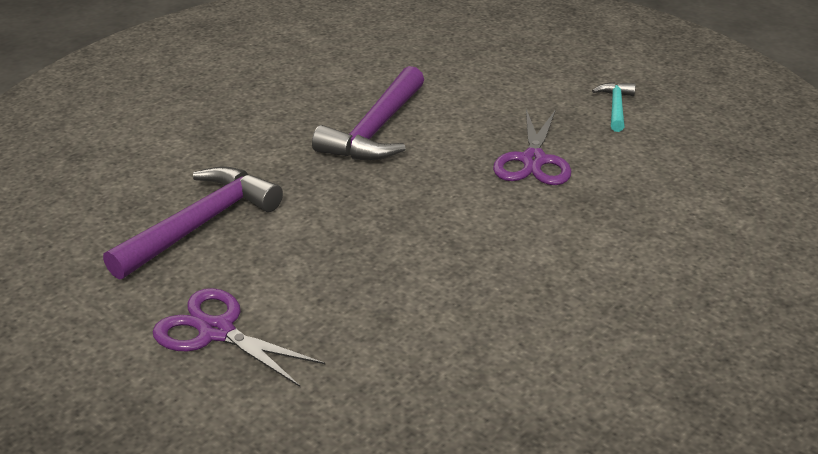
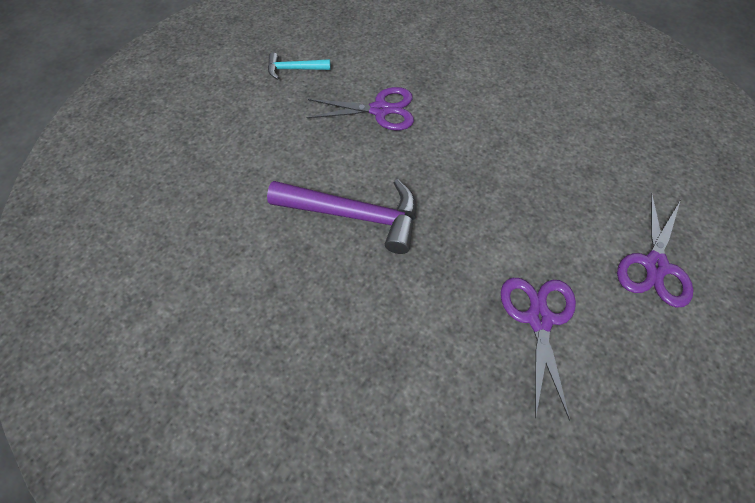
camera: 100 degrees left, 25 degrees up
(200, 224) = (539, 319): purple hammer -> purple scissors

